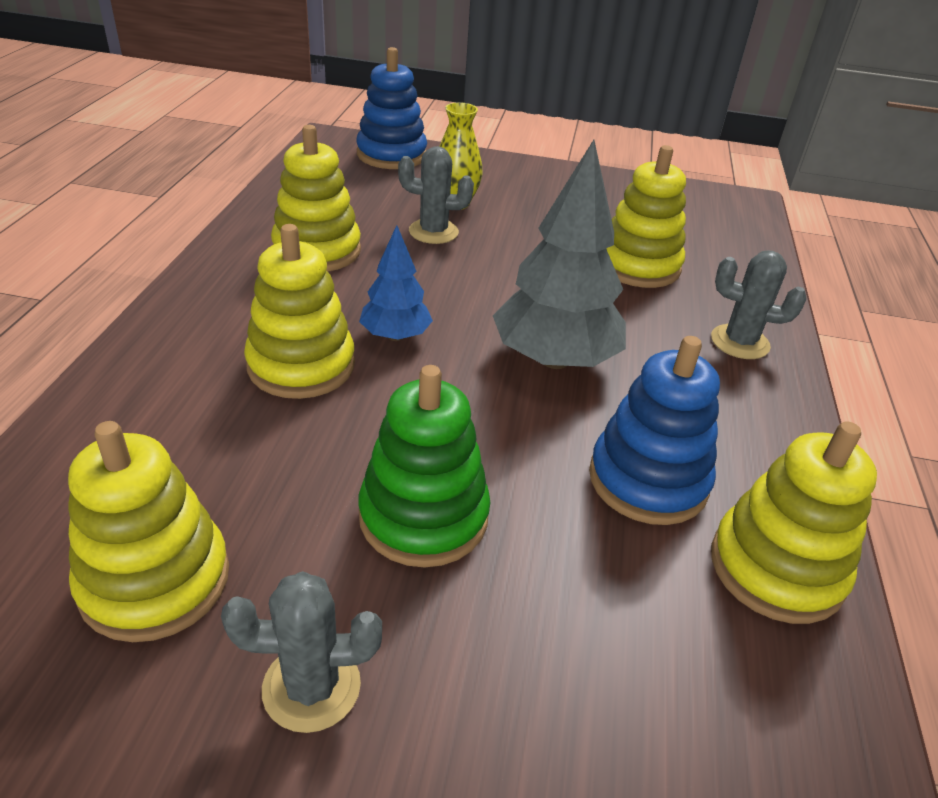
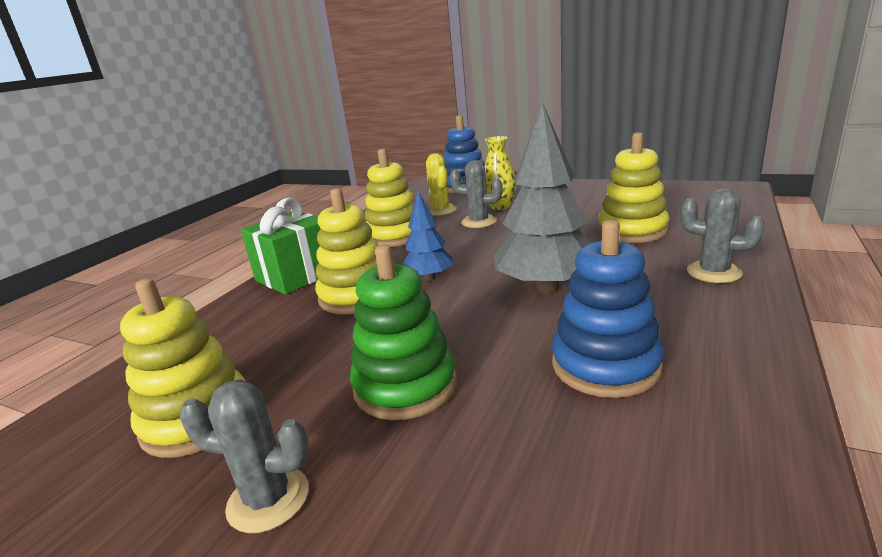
camera: 20 degrees right, 15 degrees down
(190, 322) = (296, 276): none -> green gift
(369, 202) = (440, 210): none -> yellow cactus
(776, 568) = (722, 436): yellow stacking toy -> none

